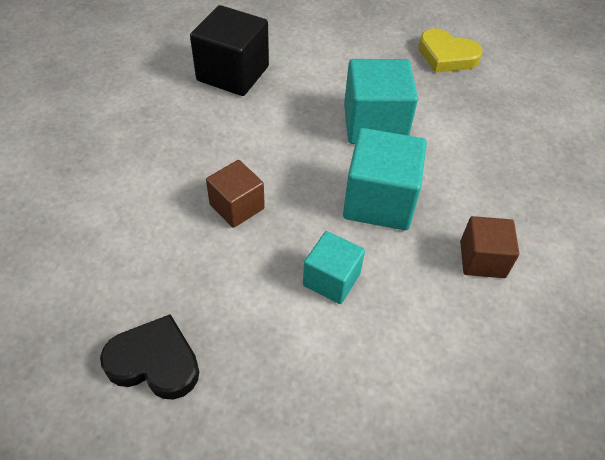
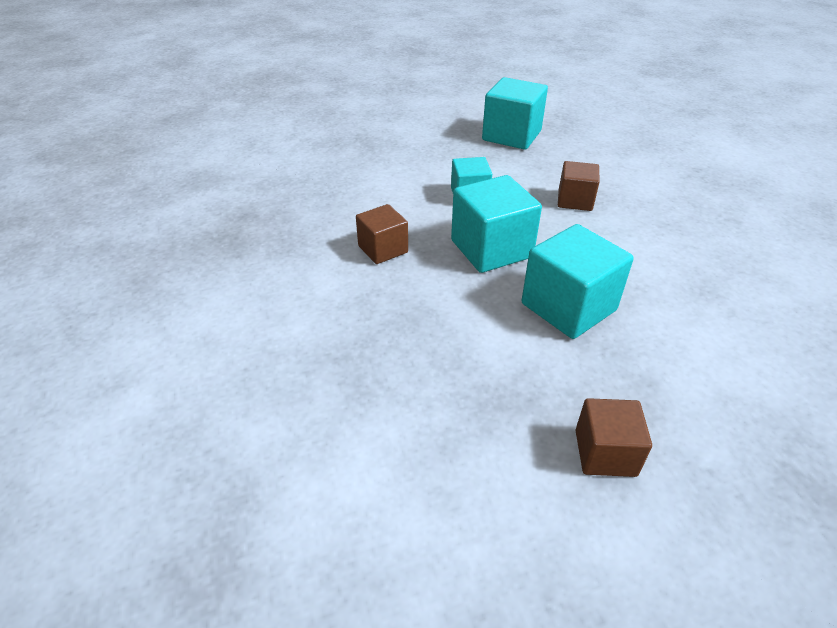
camera: 145 degrees right, 10 degrees down
(154, 362) = (511, 136): black heart -> turquoise cube
(233, 73) = (745, 284): black cube -> none
(446, 56) = (605, 453): yellow heart -> brown cube

